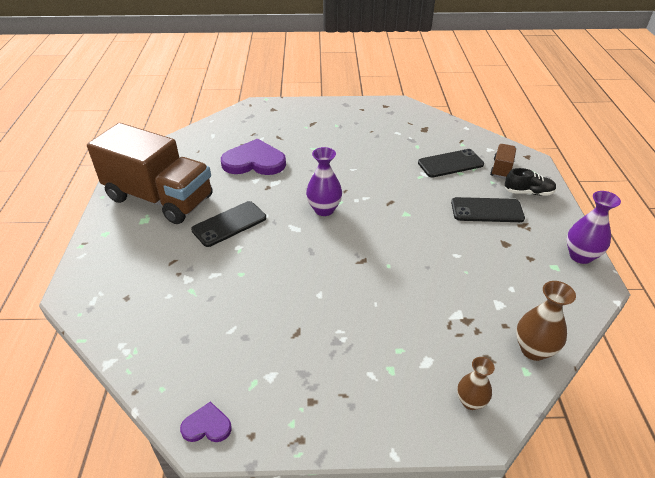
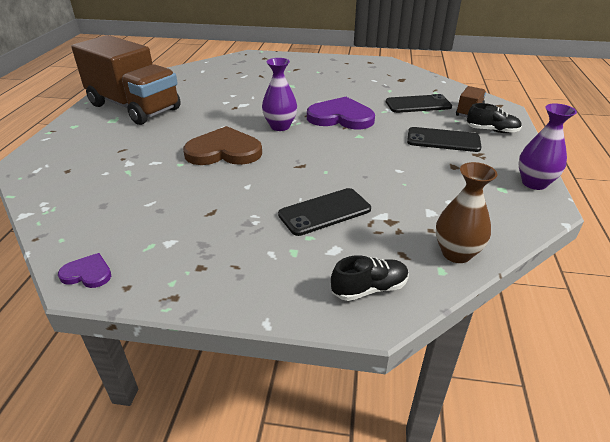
camera: 10 degrees right, 5 degrees down
(229, 224) = (187, 129): black phone -> black phone (324, 212)
(254, 161) = (231, 90): purple heart -> purple heart (341, 117)
(279, 251) = (224, 151): none -> brown heart
(470, 401) = (369, 289): brown vase -> black shoe

